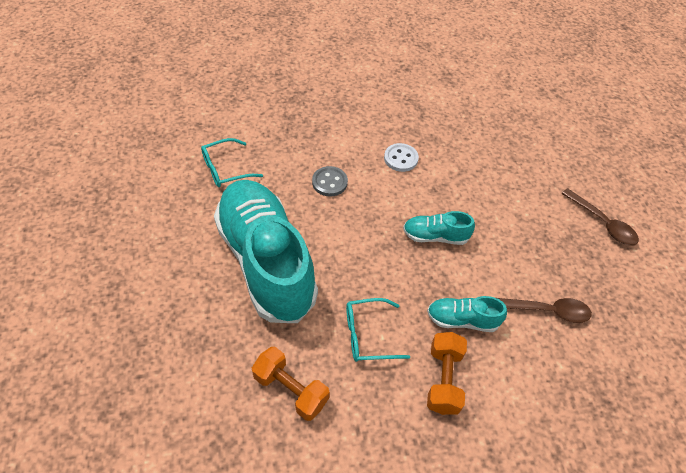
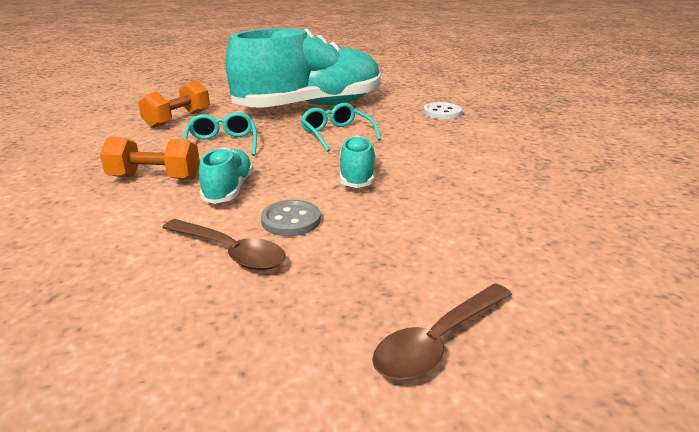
camera: 90 degrees right, 25 degrees down
(225, 169) = (413, 90): turquoise glasses -> turquoise glasses (336, 134)
(329, 182) = (418, 124): grey button -> grey button (291, 220)
(401, 158) = (482, 157): white button -> white button (442, 113)
(546, 311) = (230, 252): brown spoon -> brown spoon turned 60 degrees counterclockwise

